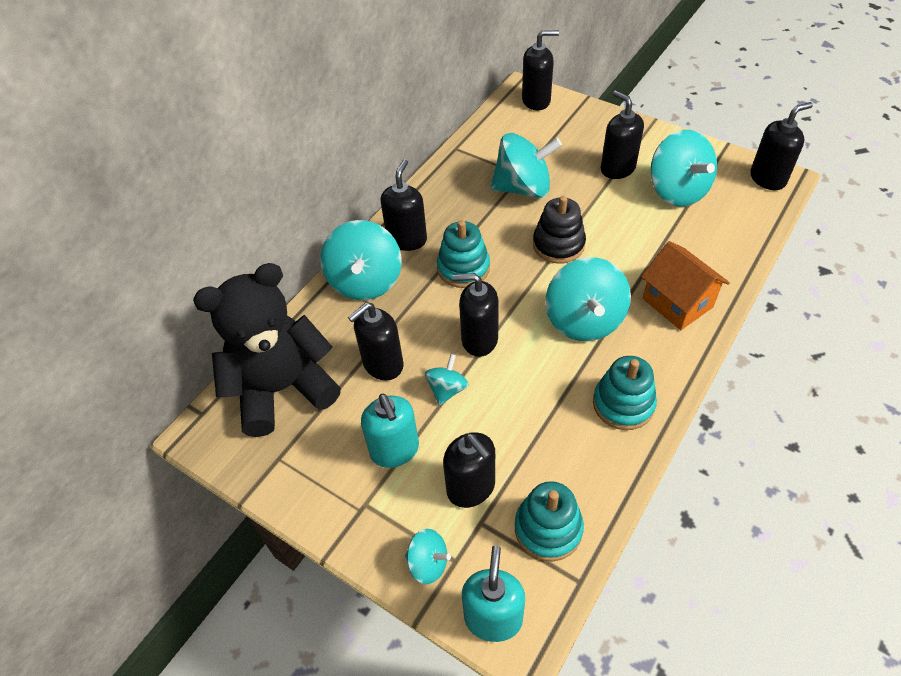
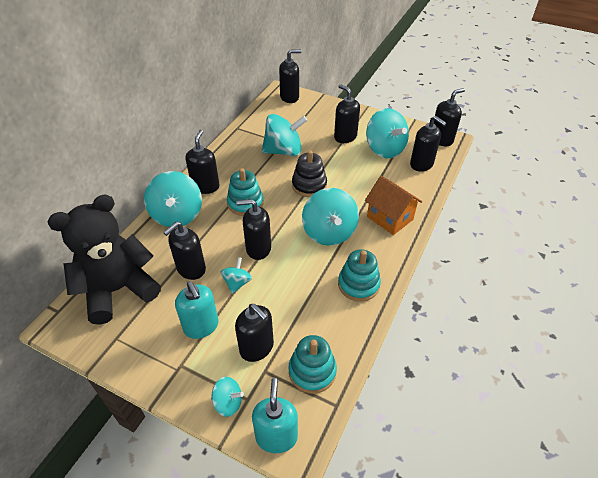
camera: 10 degrees left, 5 degrees down
(733, 218) = (421, 164): none -> black soap dispenser

